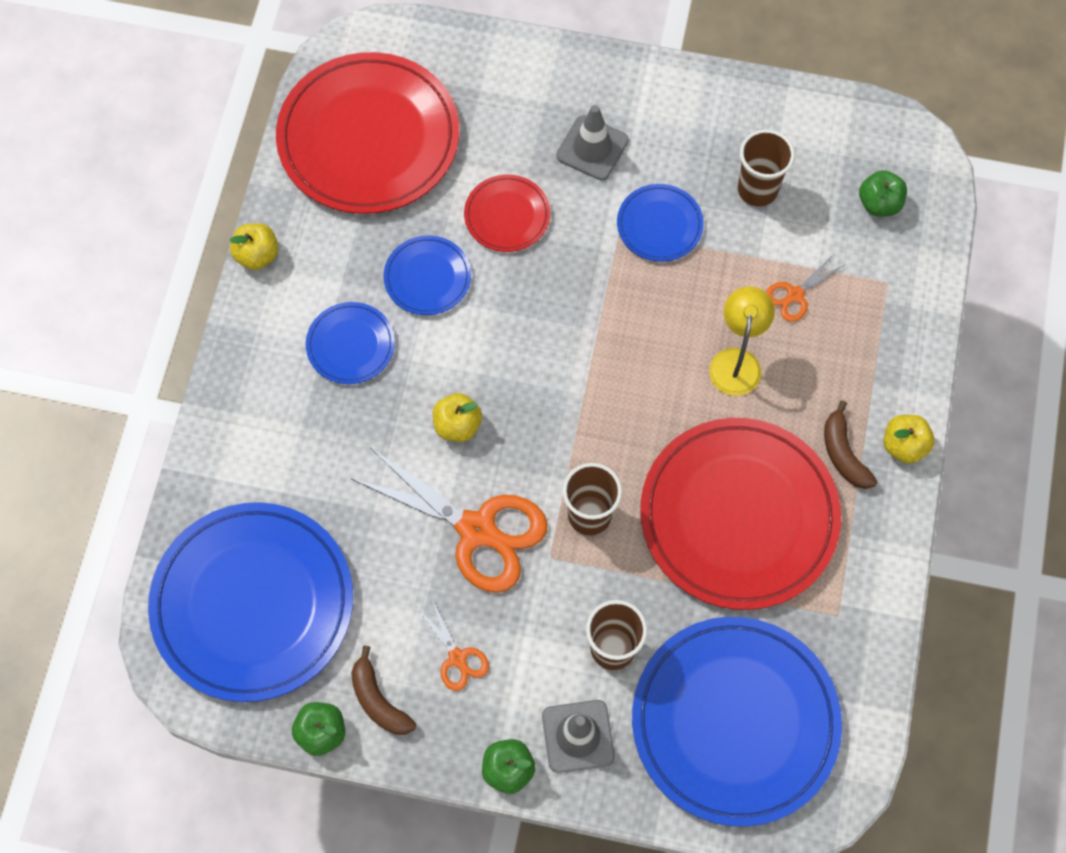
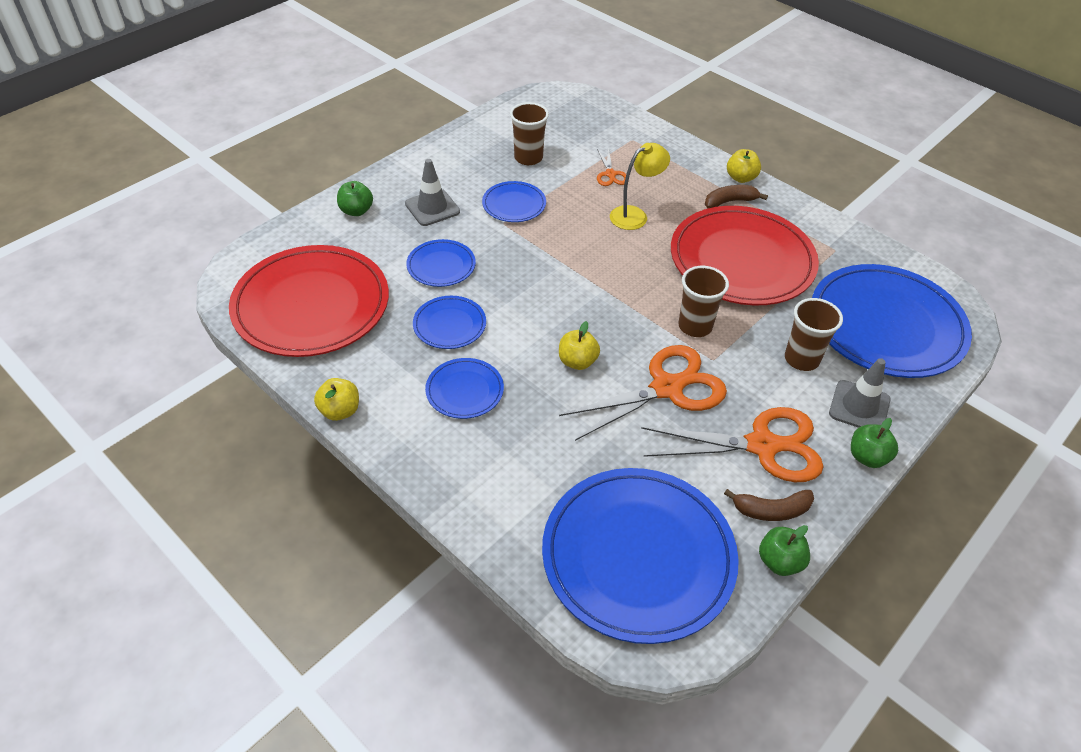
camera: 60 degrees left, 20 degrees down
(457, 658) = (762, 445): orange scissors -> orange scissors, size x2.15
(507, 215) = (441, 266): red plate -> blue plate
(736, 361) = (635, 215): yellow lamp -> yellow lamp turned 105 degrees clockwise
(843, 454) = (729, 201): brown banana -> brown banana turned 150 degrees clockwise
(879, 203) = (580, 121): green apple -> green apple (356, 211)

